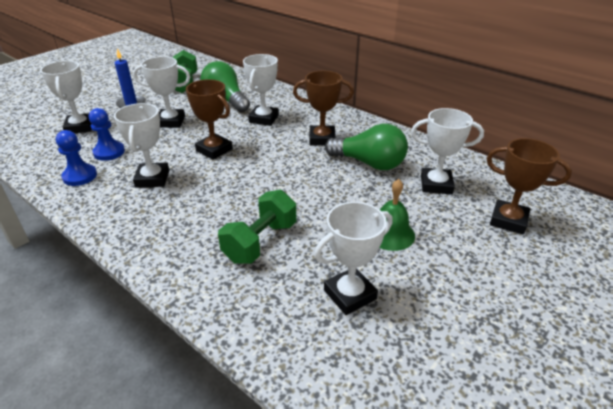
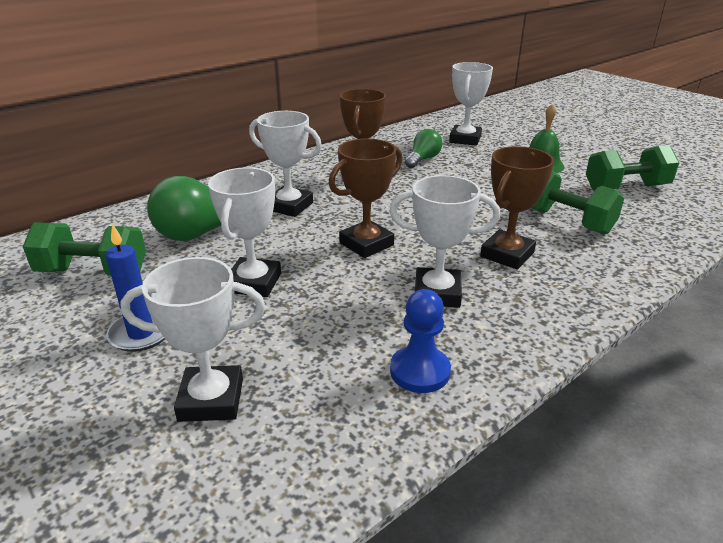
camera: 80 degrees left, 5 degrees down
(109, 152) = (341, 344): blue pawn -> none
(350, 294) = (626, 188): white trophy -> green dumbbell
(369, 163) = (423, 159): green light bulb -> green light bulb, size x0.59
(508, 220) = (517, 125): brown trophy -> brown trophy (507, 254)

